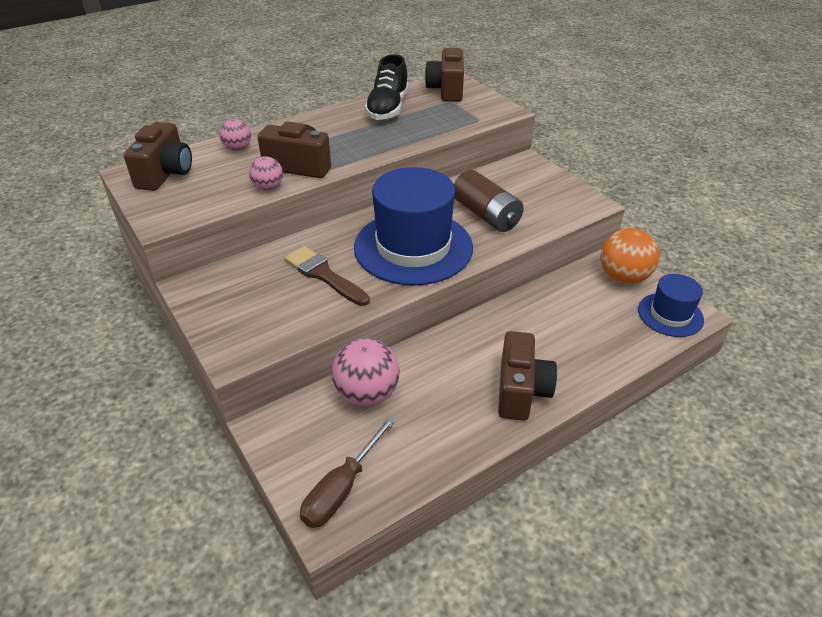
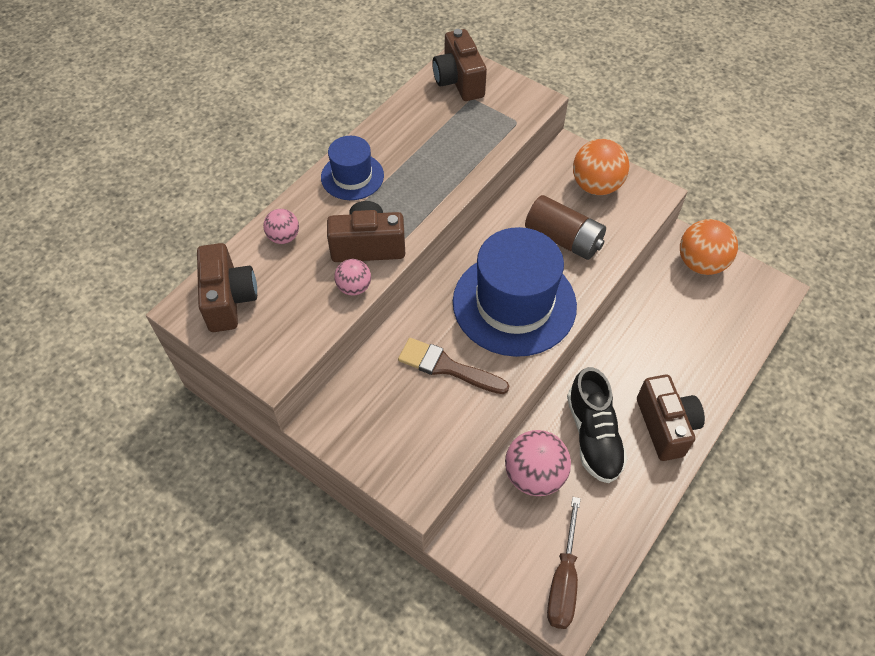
camera: 20 degrees left, 15 degrees up
(387, 108) = (411, 128): black shoe -> black shoe (593, 436)
(538, 188) = (596, 186): none -> orange ball
(670, 315) = (756, 297): blue hat -> blue hat (352, 176)

